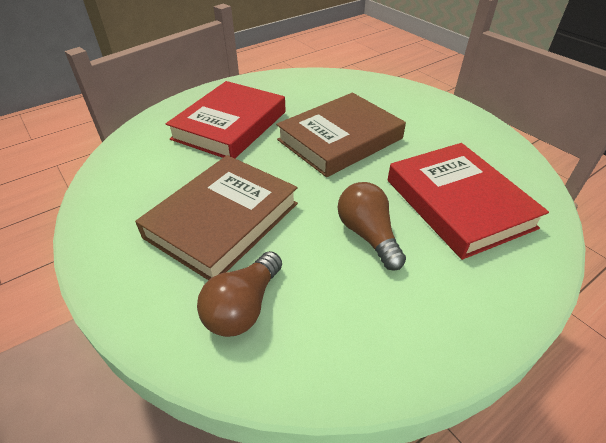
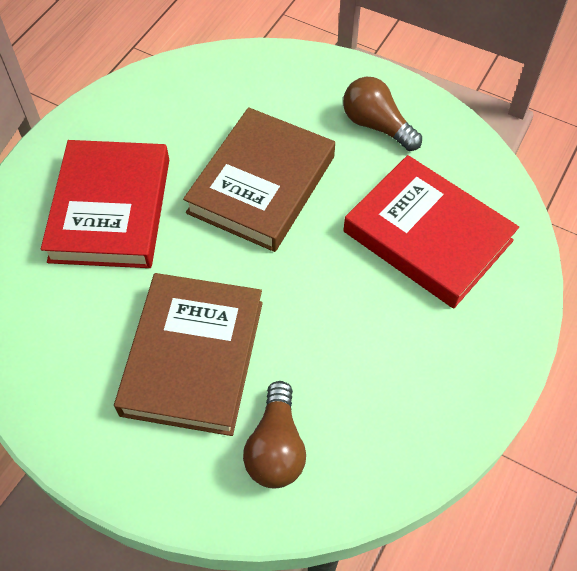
camera: 25 degrees left, 15 degrees up
(368, 235) = (354, 314): brown light bulb -> brown light bulb (377, 125)

